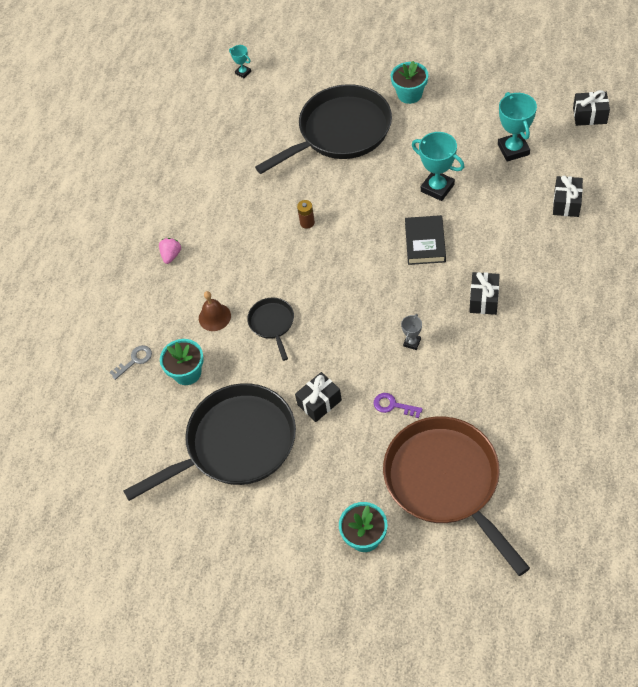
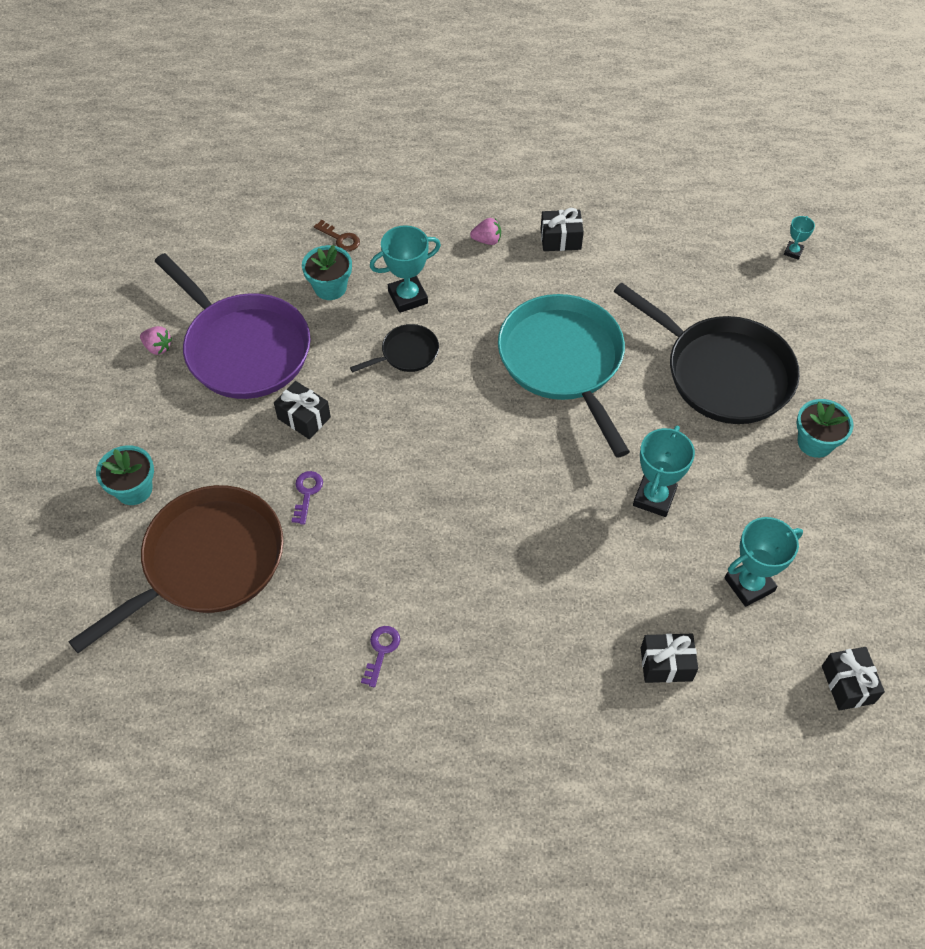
camera: 70 degrees right, 0 degrees up
(135, 360) = (340, 239): grey key -> brown key
(214, 317) = (408, 297): brown bell -> turquoise trophy
(215, 514) = (158, 347): none -> pink strawberry
(235, 443) = (244, 348): black pan -> purple pan
(307, 222) = (563, 362): brown battery -> turquoise pan
(412, 342) = (400, 501): grey trophy -> none
(425, 243) = (558, 495): black book -> none
(483, 299) = (478, 575): black gift -> black gift (560, 239)
(538, 367) = (381, 651): none -> purple key

